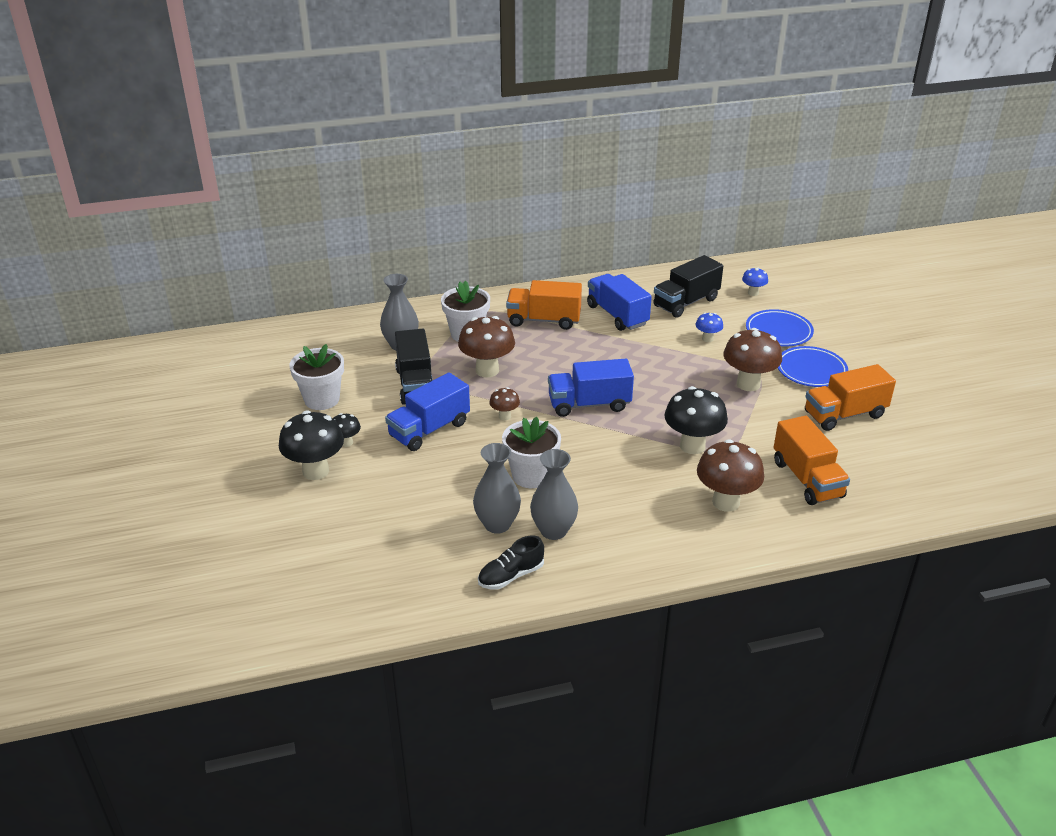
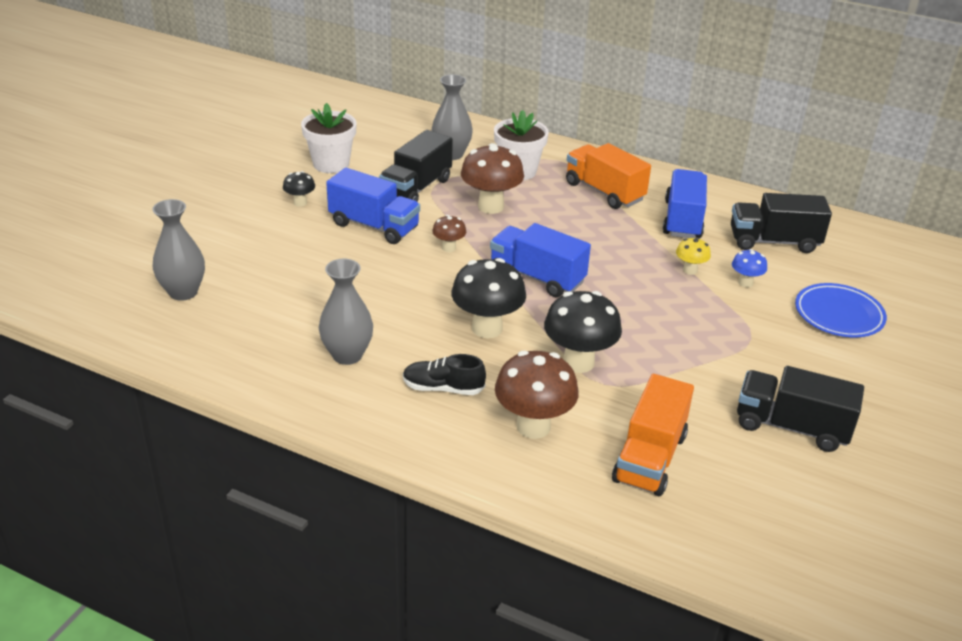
camera: 40 degrees right, 0 degrees up
(315, 471) = (248, 211): black mushroom -> black mushroom (487, 328)
(429, 429) = (374, 226): blue truck -> blue truck turned 150 degrees counterclockwise
(497, 524) = (312, 323): grey vase -> grey vase (183, 292)
(511, 576) = (261, 367): black shoe -> black shoe (443, 388)
(531, 475) = (397, 304): white flower pot -> none
(668, 348) = (690, 270): none -> yellow mushroom
(748, 384) = (725, 342): brown mushroom -> none
(753, 293) = (866, 267): blue mushroom -> none
(811, 370) = (819, 367): blue plate -> none
(844, 414) = (791, 427): orange truck -> black truck

